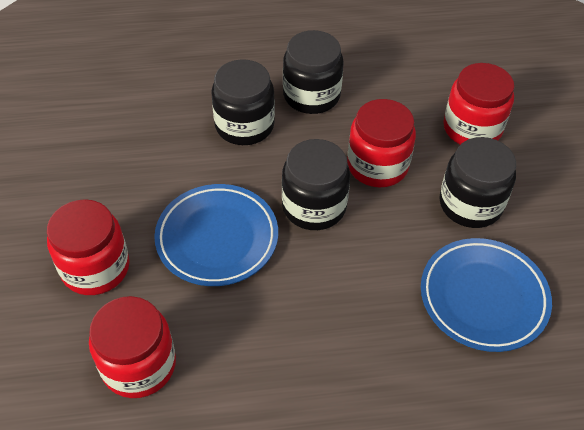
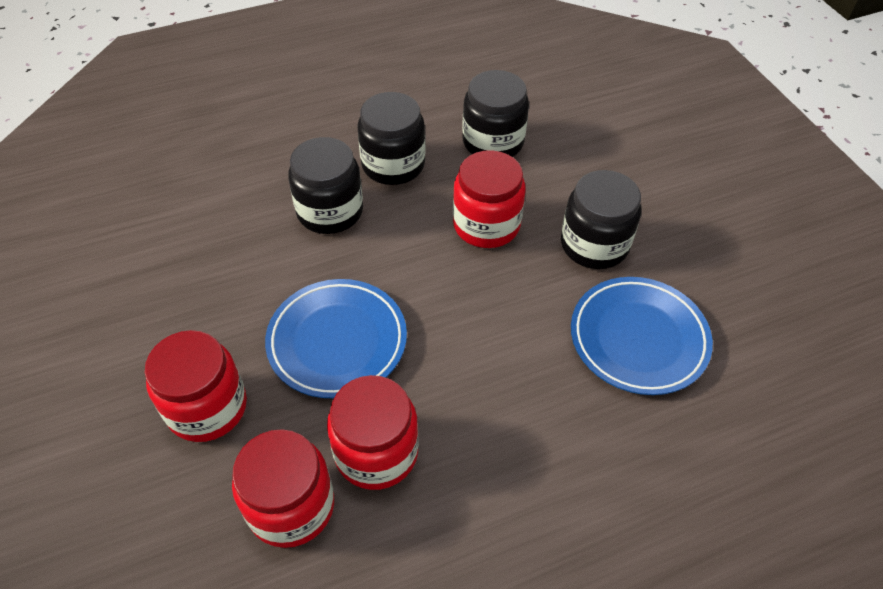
camera: 15 degrees left, 0 degrees up
(314, 206) = (433, 283): black jar -> black jar (493, 142)
(472, 128) = (570, 166): red jar -> red jar (376, 452)

